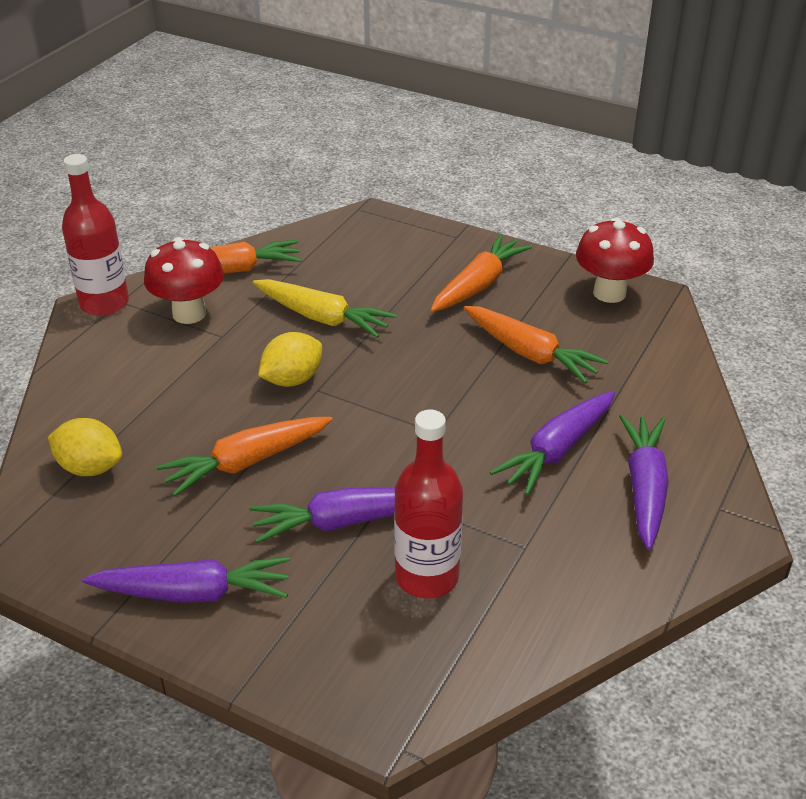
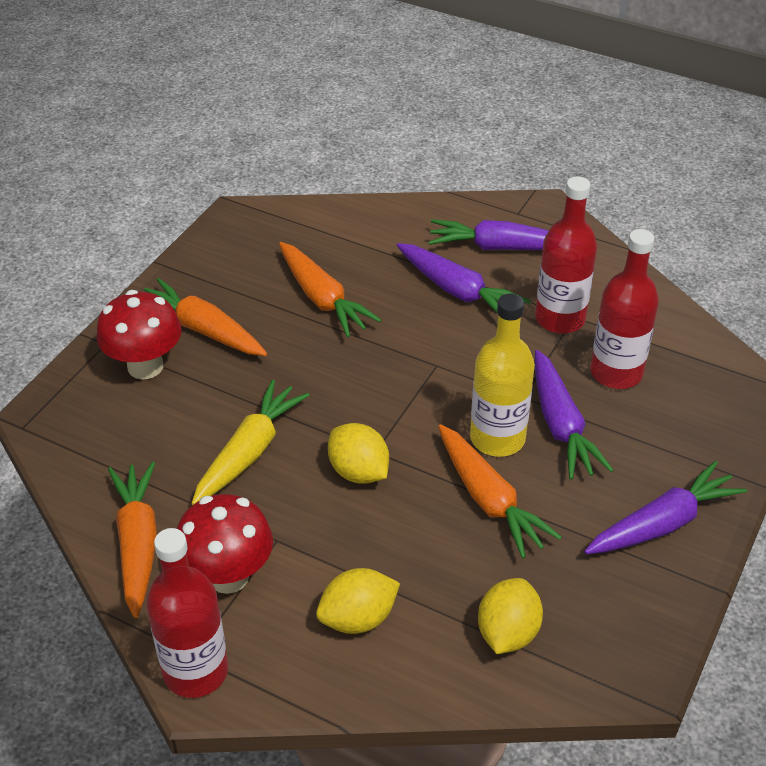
camera: 90 degrees left, 5 degrees up
(130, 381) = (358, 618): none -> yellow lemon
(194, 593) = (663, 523): purple carrot -> purple carrot turned 60 degrees clockwise
(327, 472) = (497, 438): none -> yellow bottle
(518, 533) = (560, 319): none -> red bottle
(530, 354) = (323, 299): orange carrot -> orange carrot turned 105 degrees clockwise
(609, 293) = (229, 242): red mushroom -> red mushroom (145, 366)

